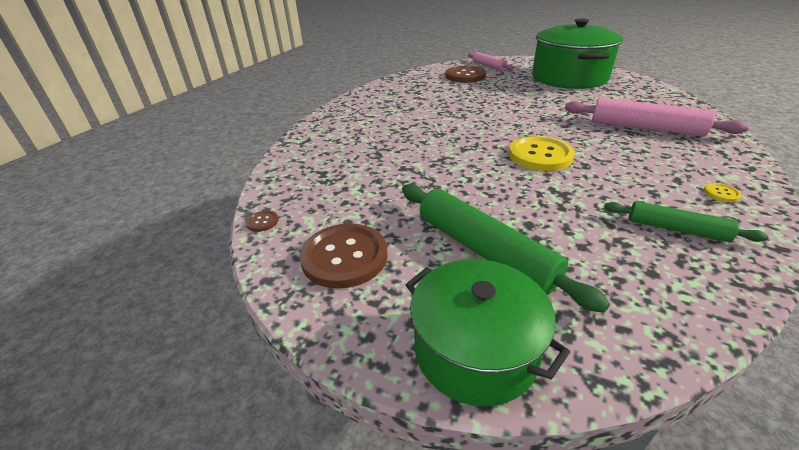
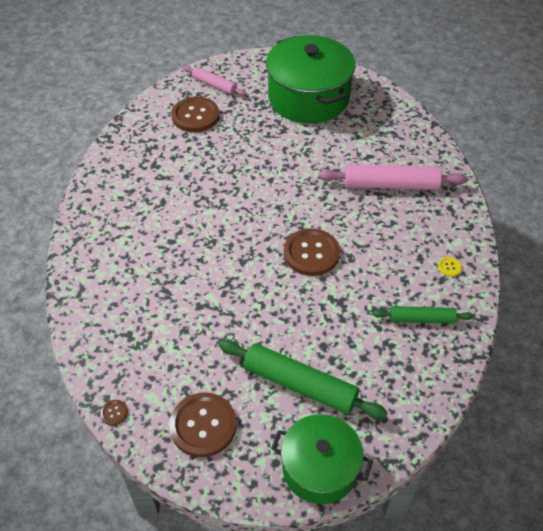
camera: 25 degrees left, 15 degrees up
(540, 155) = (311, 253): yellow button -> brown button

